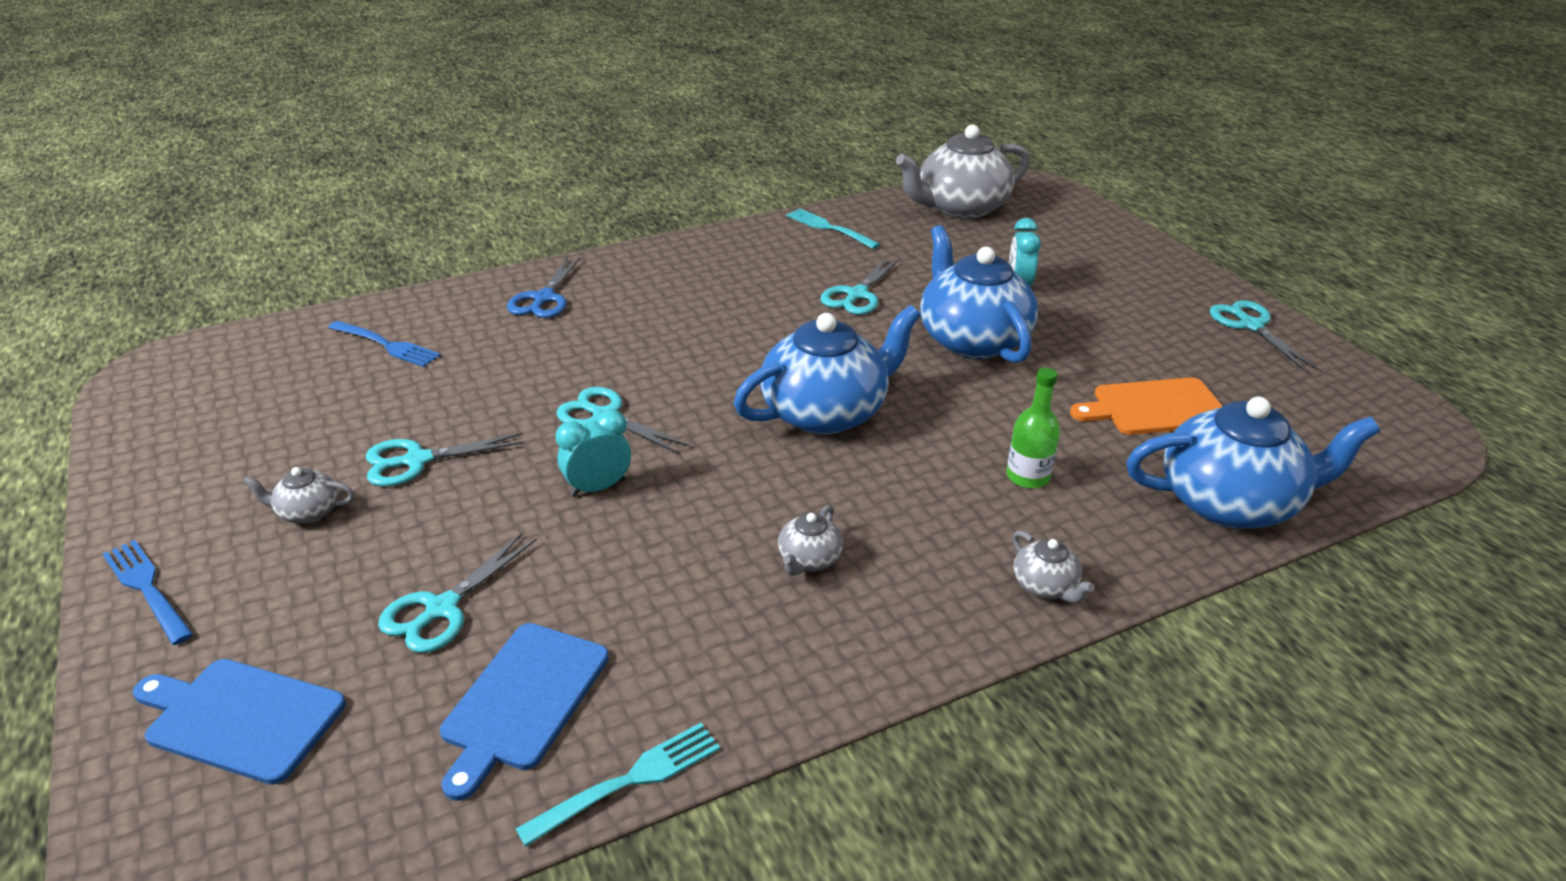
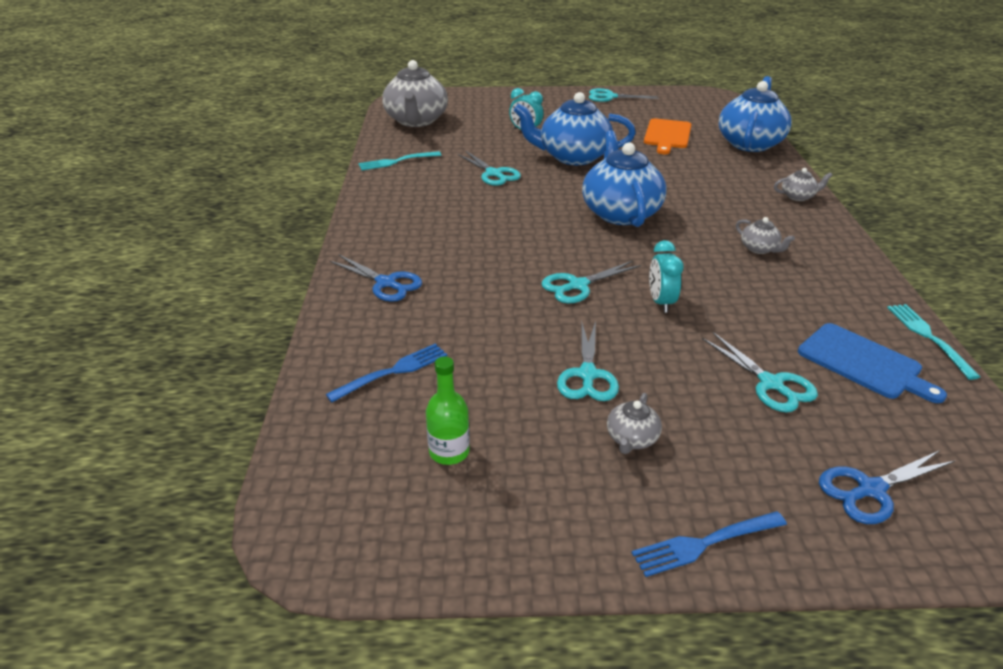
camera: 65 degrees left, 0 degrees up
(240, 718) = (870, 490): blue cutting board -> blue scissors
(1027, 476) = (710, 177): green bottle -> green bottle (449, 451)

